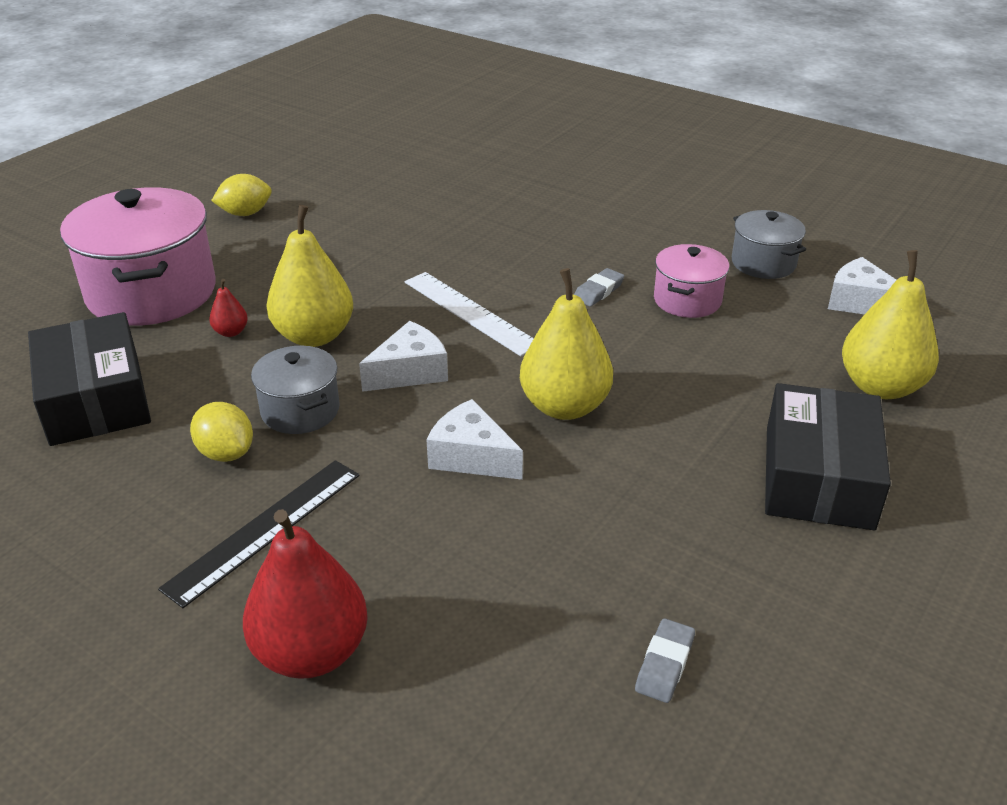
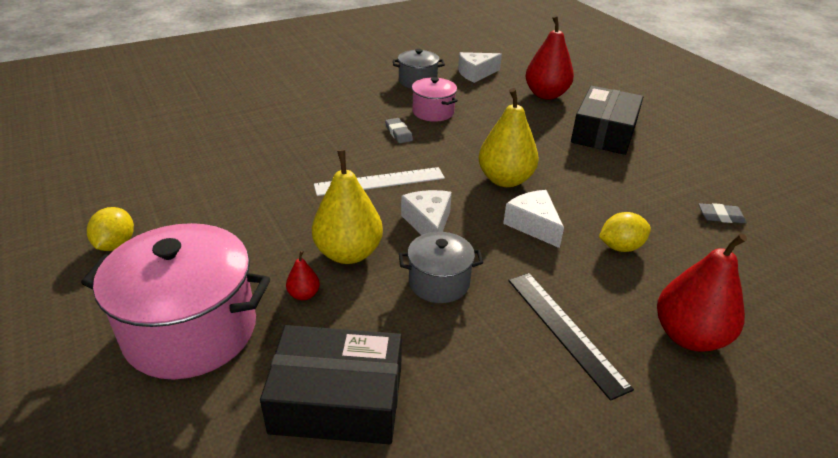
camera: 65 degrees left, 0 degrees up
(226, 453) = (467, 332): yellow lemon -> yellow lemon (620, 247)
(471, 456) = (533, 225): white cheese -> white cheese turned 90 degrees clockwise
(664, 664) = (720, 216): grey eraser -> grey eraser turned 45 degrees counterclockwise
(818, 477) = (604, 133): black box -> black box turned 75 degrees clockwise
(880, 387) = (546, 95): yellow pear -> red pear

